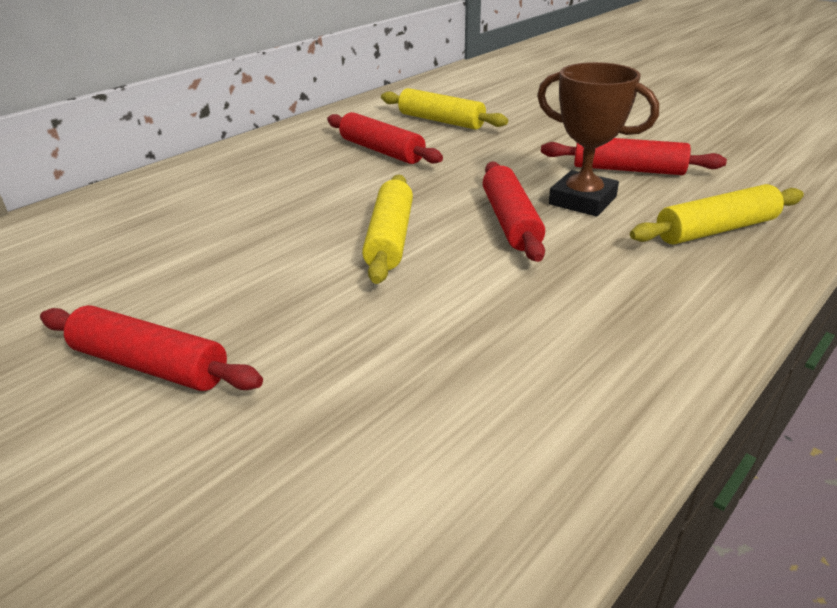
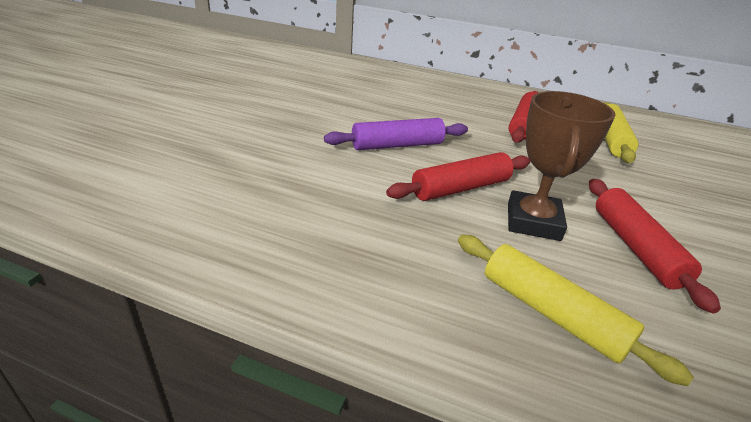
camera: 65 degrees right, 0 degrees up
(150, 365) = (240, 107): red rolling pin -> none
(390, 238) = (397, 145): yellow rolling pin -> purple rolling pin

